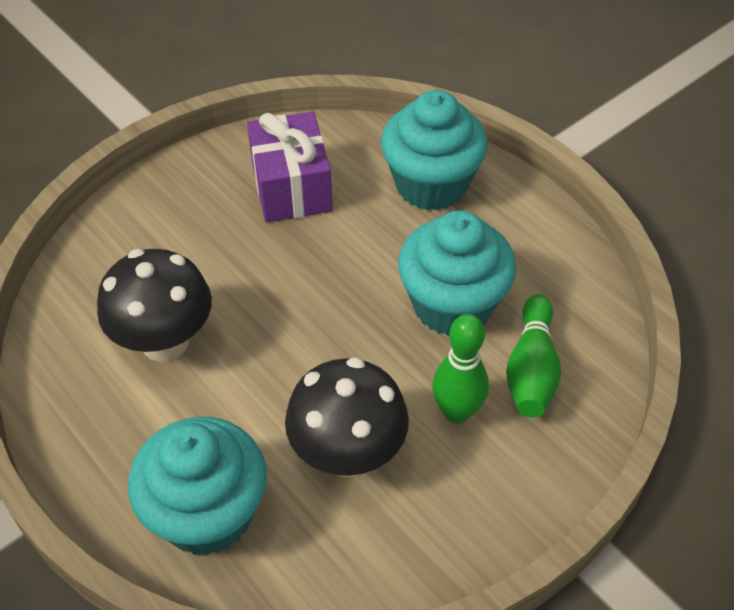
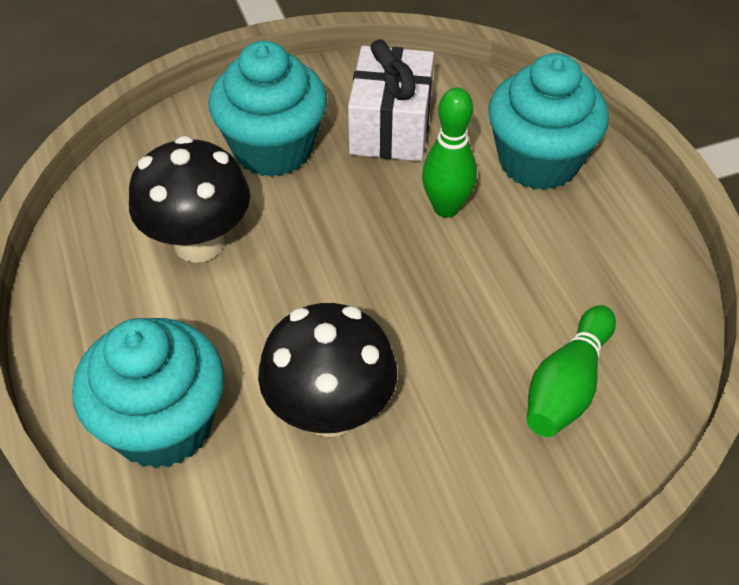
camera: 20 degrees right, 0 degrees up
(291, 187) = (391, 127): purple gift -> white gift
(452, 305) = (508, 291): turquoise cupcake -> turquoise cupcake (273, 149)
(457, 412) = (465, 405): green bowling pin -> green bowling pin (446, 208)

